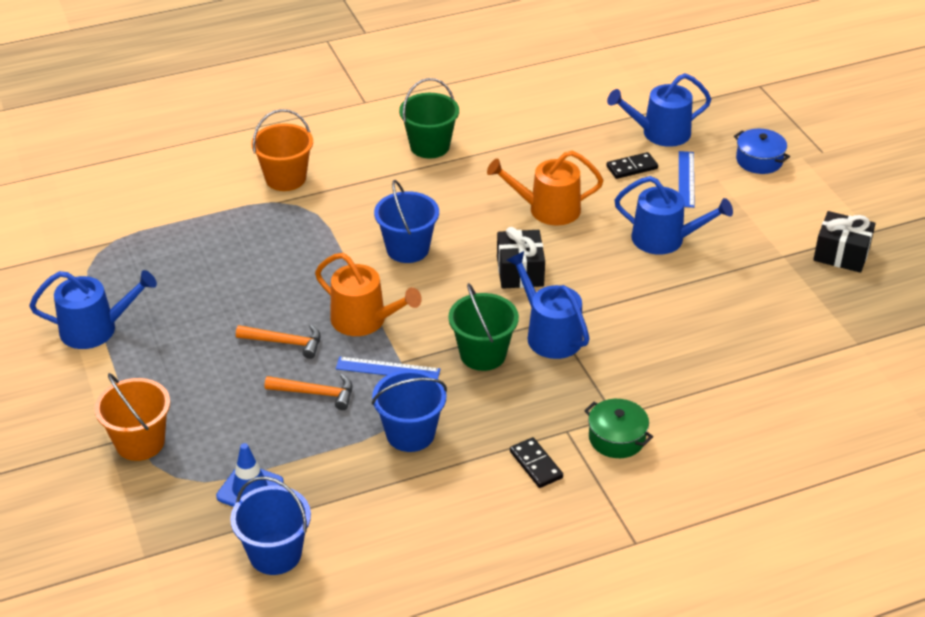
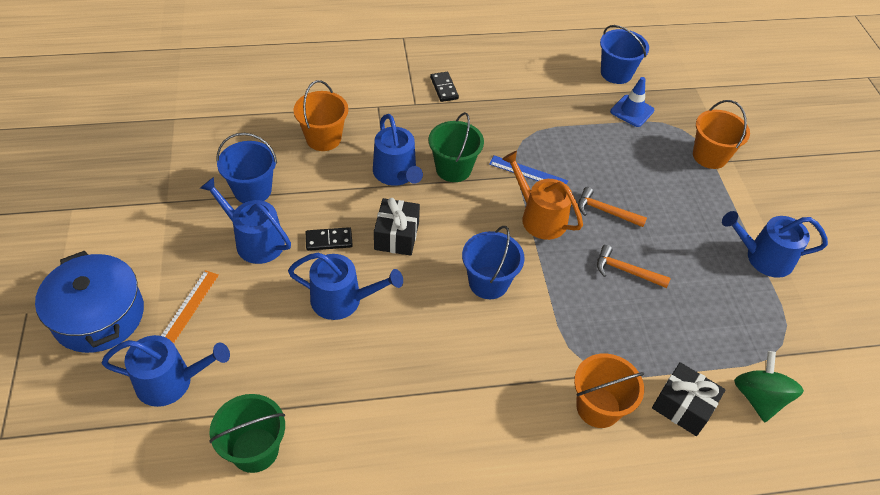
camera: 170 degrees left, 10 degrees up
(133, 209) = (758, 398): none -> green spinning top
(315, 393) = (584, 165): orange hammer -> orange hammer (626, 271)
(410, 434) = (521, 123): blue bucket -> blue bucket (252, 190)
(429, 146) = (432, 422): green bucket -> green bucket (255, 450)
(548, 209) = (342, 300): orange watering can -> blue watering can
(617, 438) = (384, 92): green pot -> none
(632, 168) = (232, 336): black domino -> black domino (329, 240)
(660, 358) = (323, 138): none -> orange bucket
(686, 179) = (188, 308): blue ruler -> orange ruler
(759, 160) = (99, 315): blue pot -> blue pot, size x1.79
(841, 254) = (117, 192): black gift -> black gift (683, 406)

